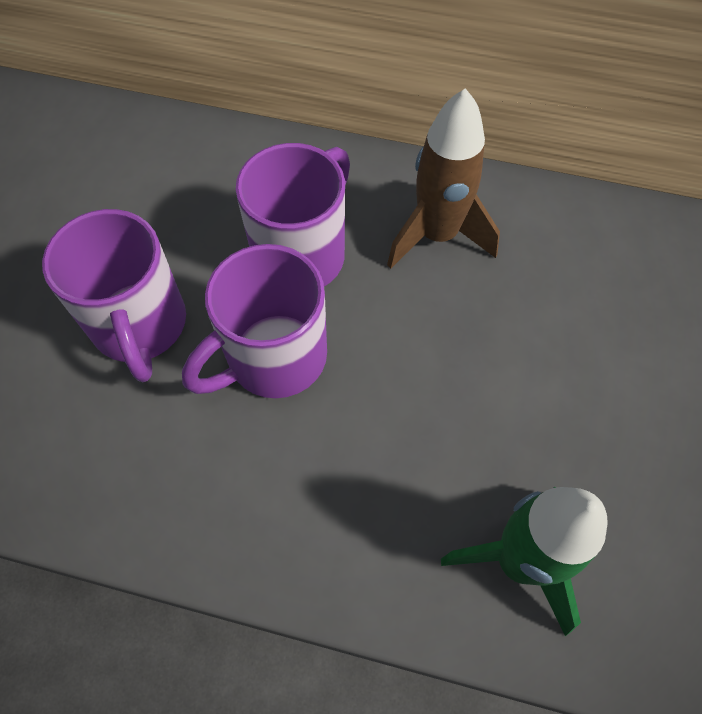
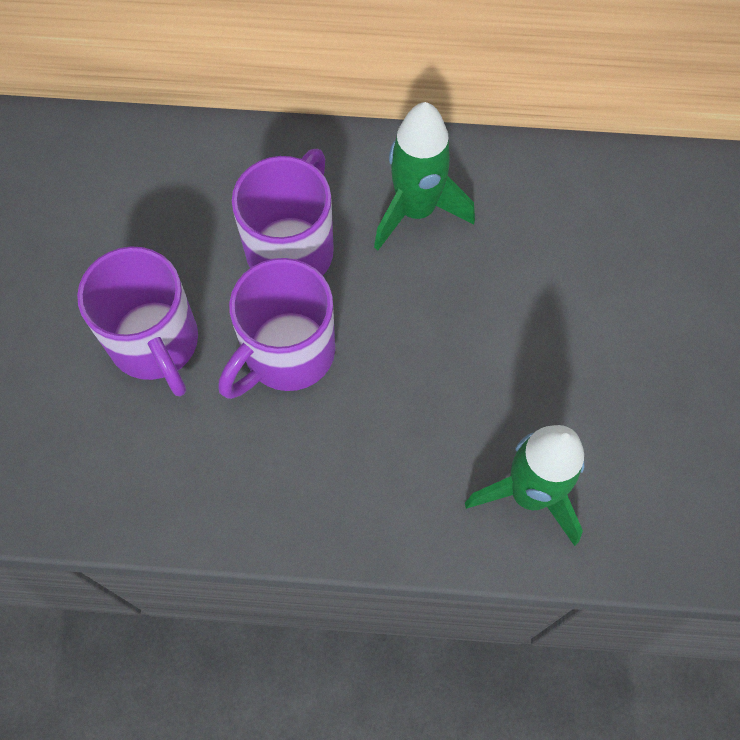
camera: 10 degrees left, 5 degrees up
(437, 235) = (416, 210): brown rocket -> green rocket

